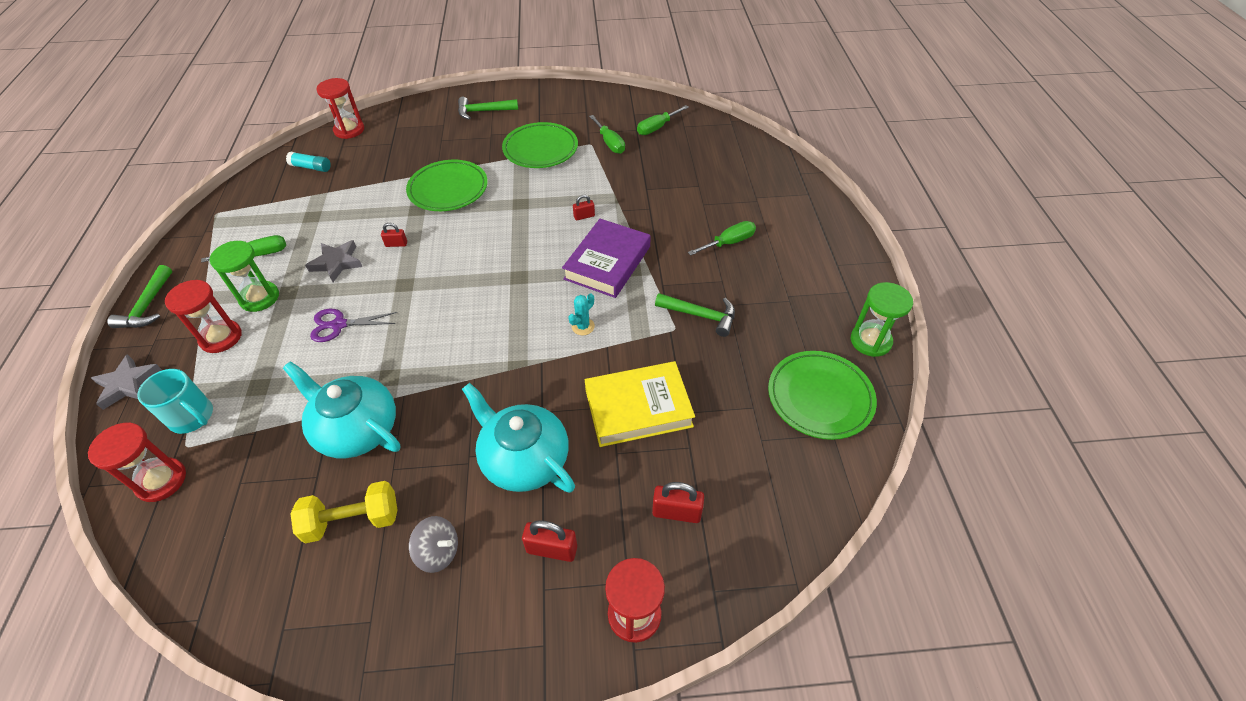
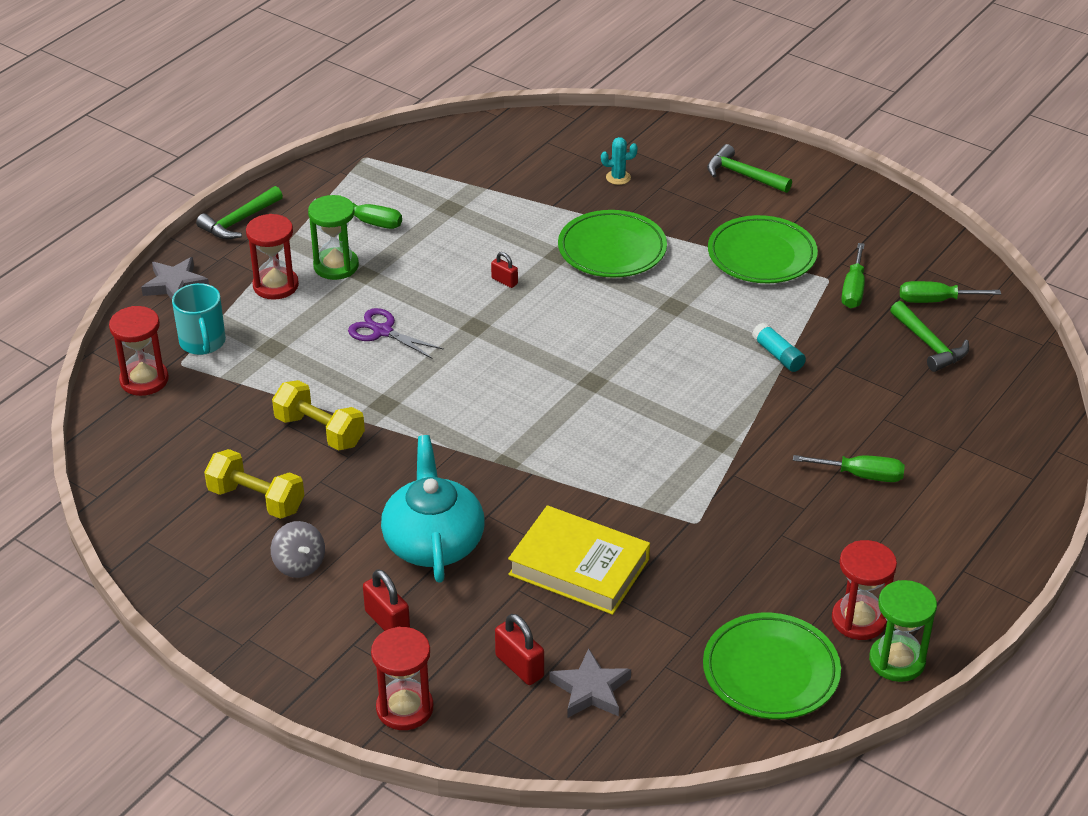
camera: 40 degrees right, 10 degrees down
(311, 167) = (494, 151): turquoise glue stick -> turquoise glue stick (778, 355)
(336, 263) = (432, 269): grey star -> grey star (590, 689)
(349, 130) = (571, 126): red hourglass -> red hourglass (859, 620)
(356, 429) = (320, 431): turquoise teapot -> yellow dumbbell
(583, 326) = (605, 465): turquoise cactus -> turquoise cactus (618, 177)
(584, 216) = (728, 357): red padlock -> none
(607, 262) = (699, 419): purple book -> none
(701, 315) = (739, 527): green hammer -> green hammer (929, 345)

